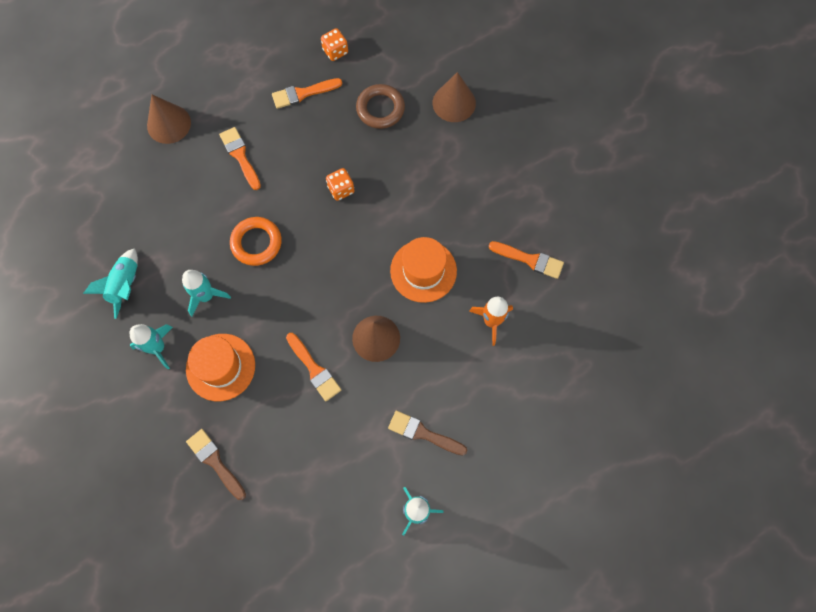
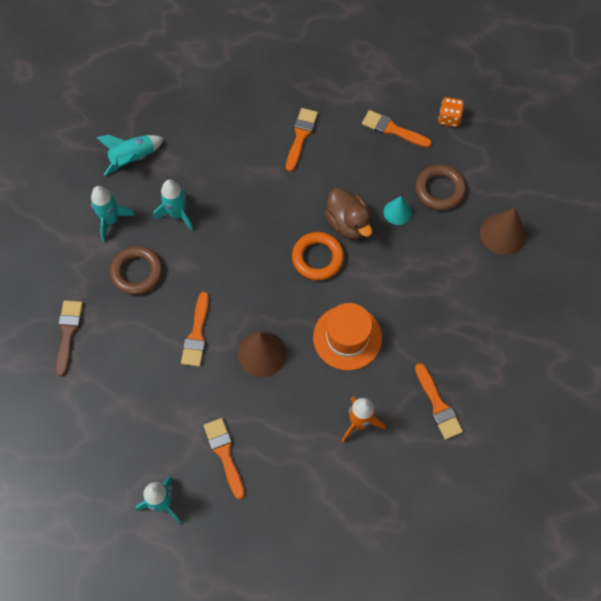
camera: 45 degrees right, 5 degrees down
(169, 124) = (274, 71): brown cone -> none
(220, 367) = (137, 272): orange hat -> brown ring
(256, 243) = (249, 208): orange ring -> orange ring (317, 258)
(341, 189) = (348, 223): orange dice -> brown duck
(367, 150) = (397, 212): none -> turquoise cone
(423, 433) = (224, 454): brown brush -> orange brush

